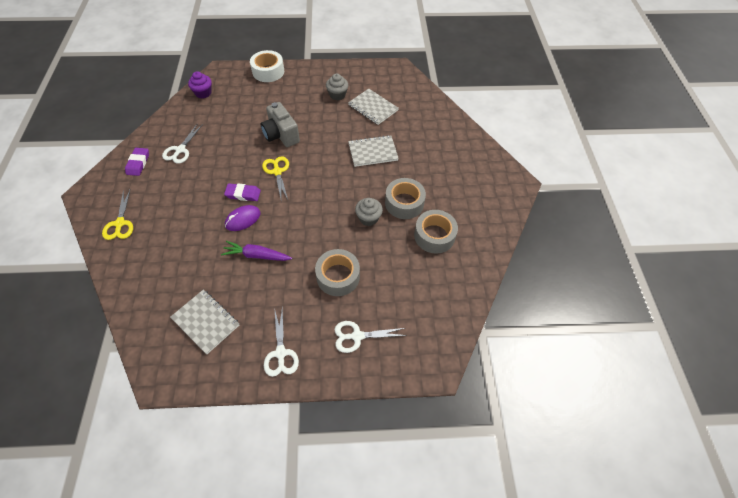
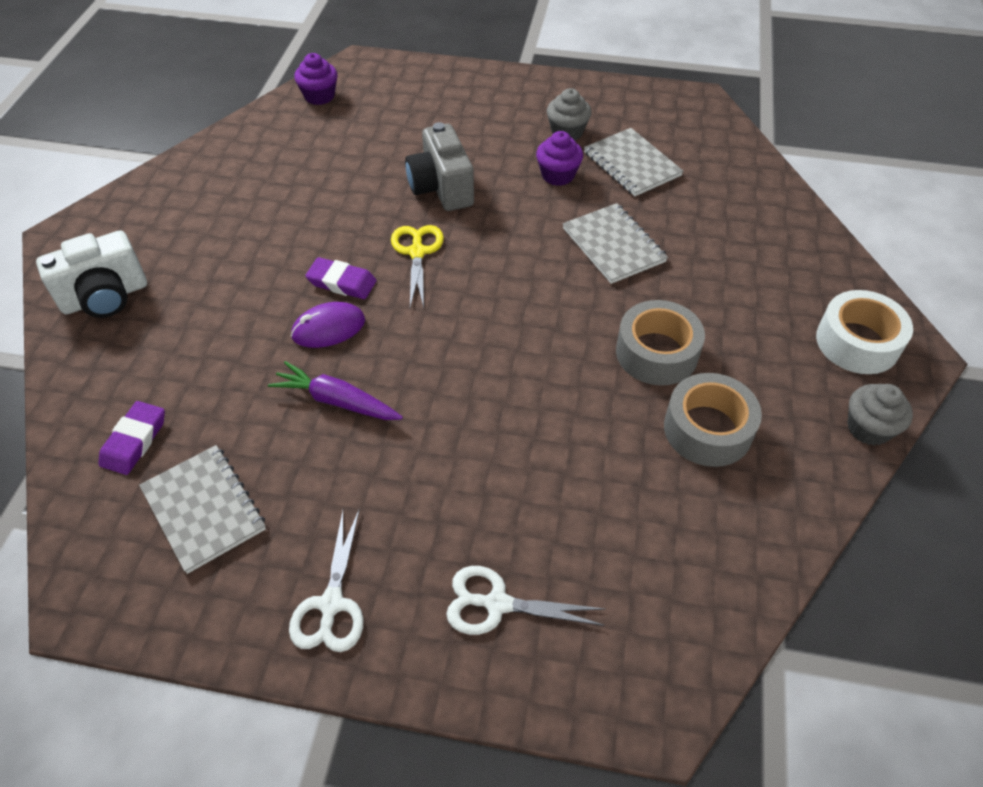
camera: 15 degrees right, 5 degrees down
(120, 223) = (105, 297): yellow scissors -> white camera
(138, 163) = (170, 198): purple eraser -> purple eraser (134, 441)
(180, 150) = (250, 187): white scissors -> none
(268, 71) = (446, 75): white tape -> white tape (857, 342)
(338, 119) = (558, 175): none -> purple cupcake
(338, 276) = (486, 473): grey tape -> none
(368, 218) = (576, 369): grey cupcake -> grey cupcake (868, 428)
(373, 152) = (613, 245): grey notebook -> grey notebook turned 60 degrees clockwise

